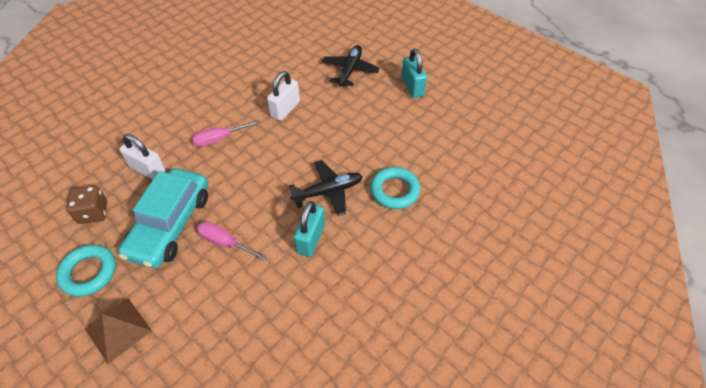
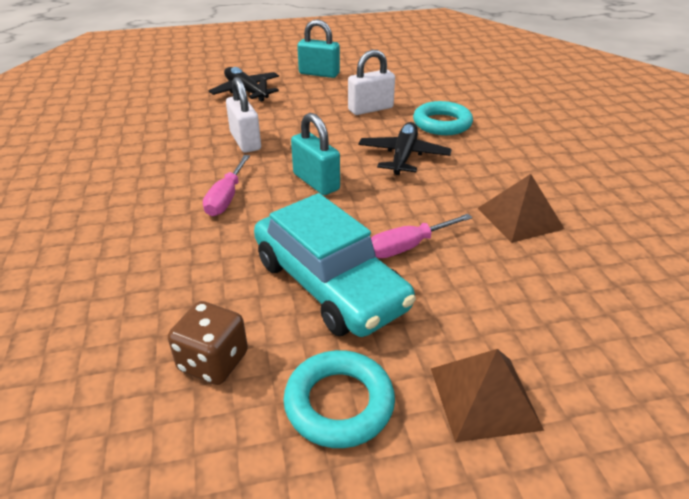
camera: 55 degrees left, 15 degrees down
(148, 170) = (199, 275): white padlock -> white padlock (370, 109)
(294, 286) = (519, 218): none -> brown pyramid
(311, 239) = (460, 187): turquoise padlock -> turquoise padlock (316, 182)

